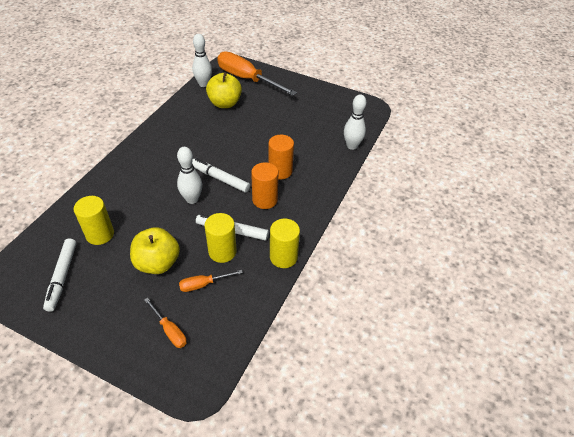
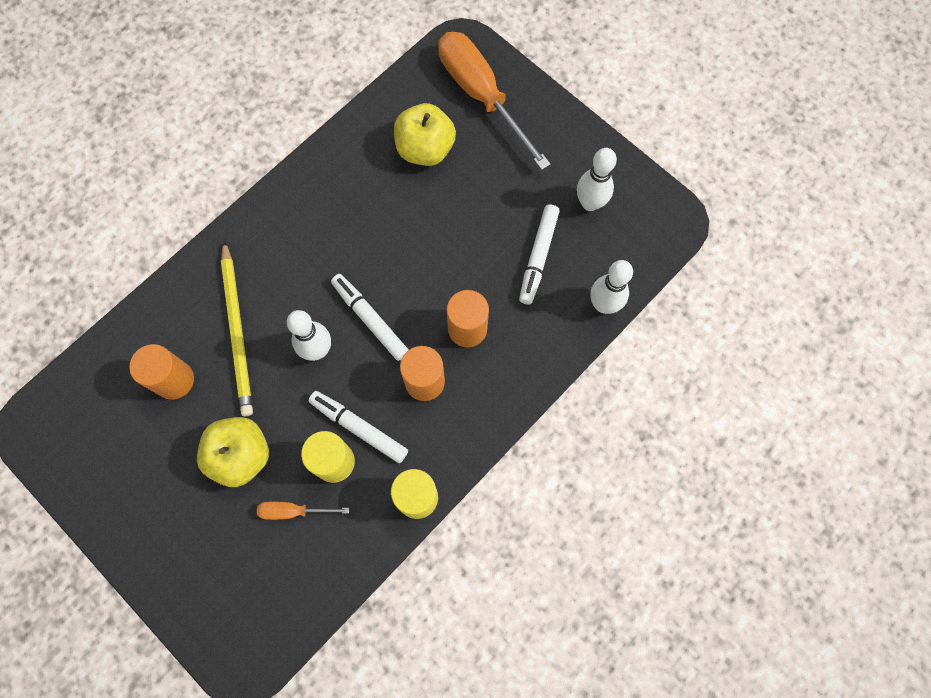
camera: 20 degrees right, 25 degrees up
(62, 277) = (113, 441): white marker -> white marker (538, 257)
(100, 234) = (174, 380): yellow cylinder -> orange cylinder
(137, 201) = (237, 331): none -> yellow pencil
(169, 330) = (231, 571): orange screwdriver -> none
(203, 84) = (403, 91): white bowling pin -> white bowling pin (590, 203)

